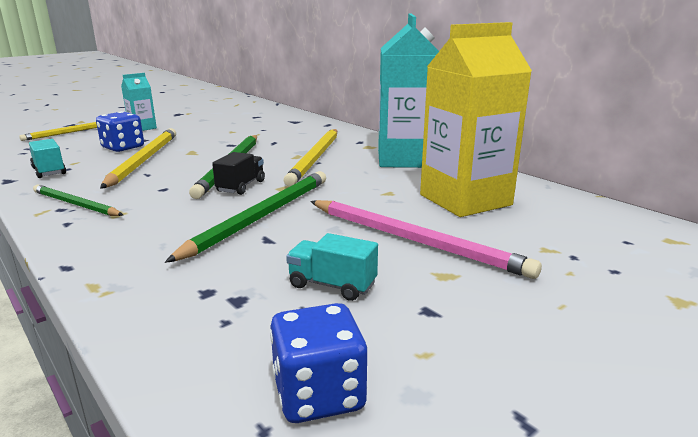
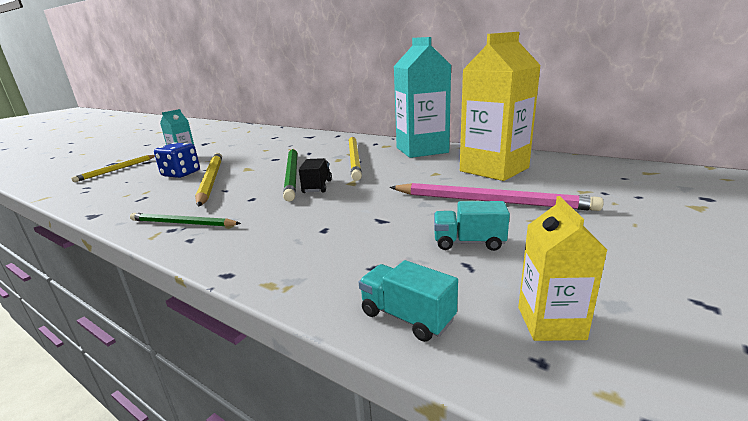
camera: 15 degrees left, 0 degrees up
(49, 171) = (128, 202): turquoise truck -> turquoise truck (407, 317)
(261, 216) = (358, 205): green pencil -> none
(319, 394) = (550, 323): blue dice -> yellow carton

